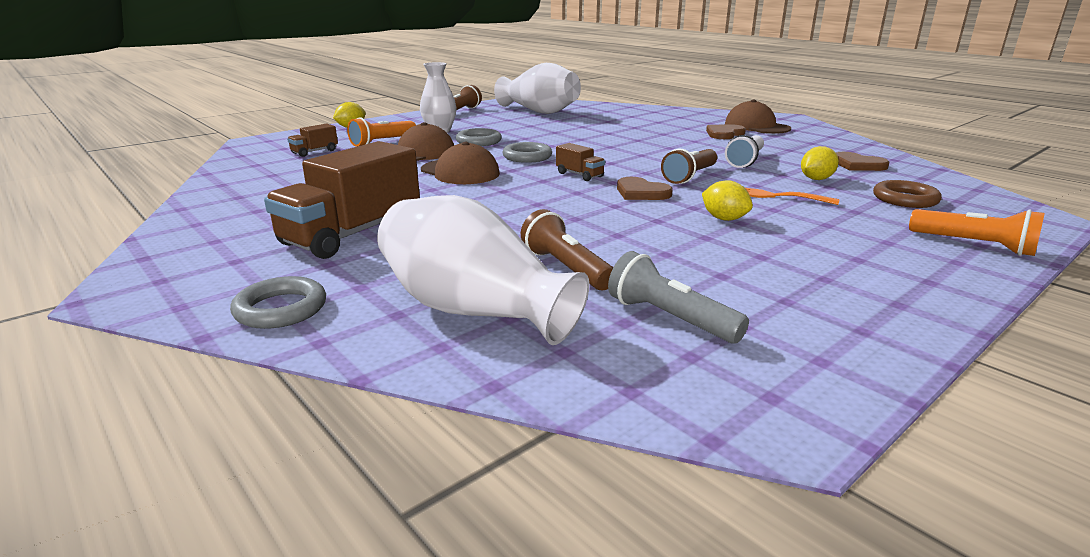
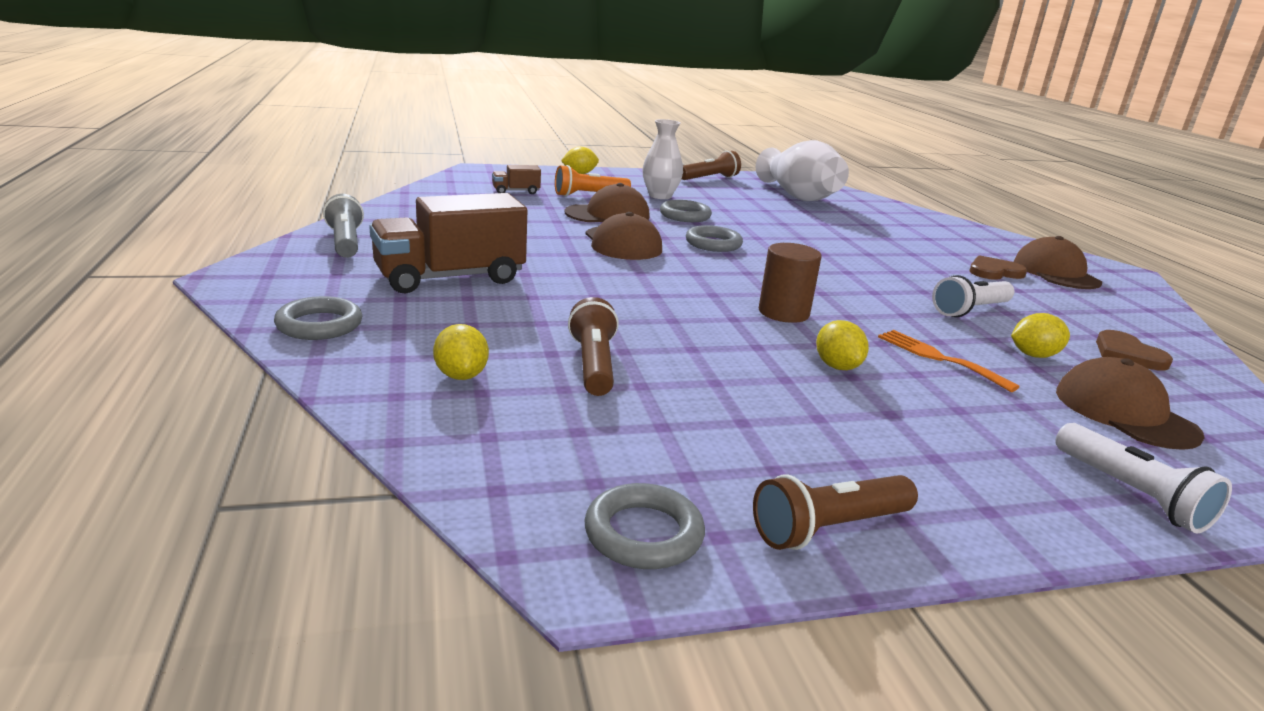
camera: 25 degrees right, 0 degrees up
(474, 310) = (461, 375): white vase -> yellow lemon
(579, 175) = (742, 277): brown truck -> none
(641, 192) = (783, 312): brown heart -> brown cylinder
(670, 318) = (625, 442): grey flashlight -> grey flashlight (346, 242)
(689, 176) = (869, 310): brown flashlight -> brown flashlight (828, 528)
(776, 380) = (643, 534): none -> grey ring
(905, 199) = (1125, 412): brown ring -> brown cap
(974, 245) = (1131, 494): orange flashlight -> white flashlight

